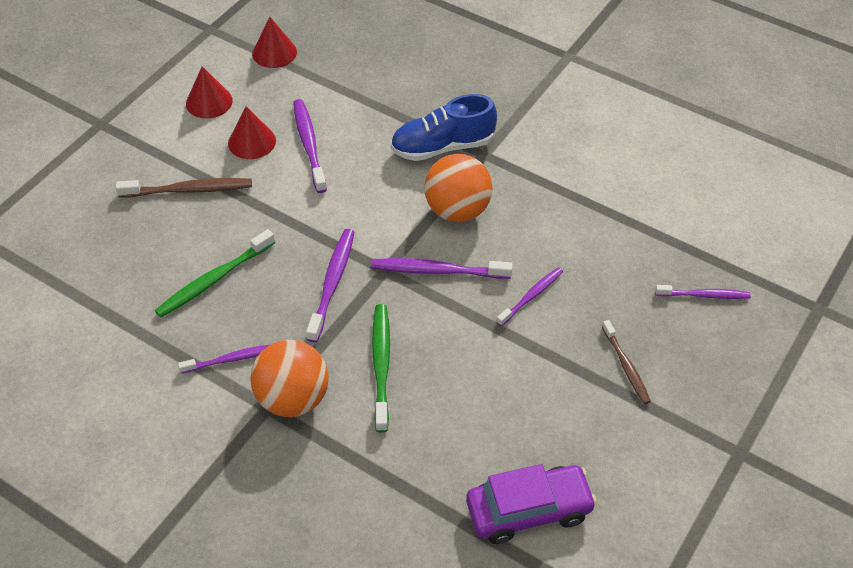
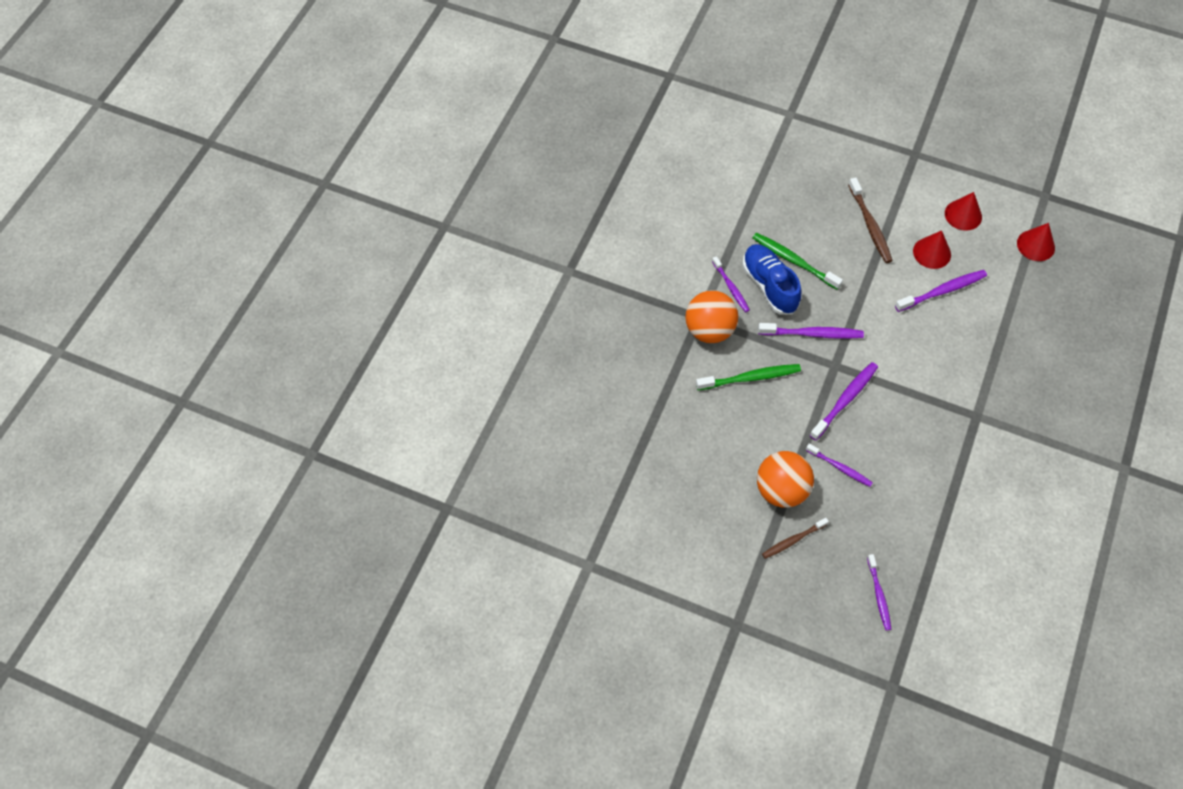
camera: 80 degrees right, 10 degrees up
(437, 270) = (845, 400): purple toothbrush -> purple toothbrush turned 45 degrees clockwise
(442, 147) = (974, 384): blue shoe -> blue shoe (769, 286)
(457, 210) = (909, 405): orange ball -> orange ball (781, 490)
(529, 510) = (658, 486): purple car -> none

